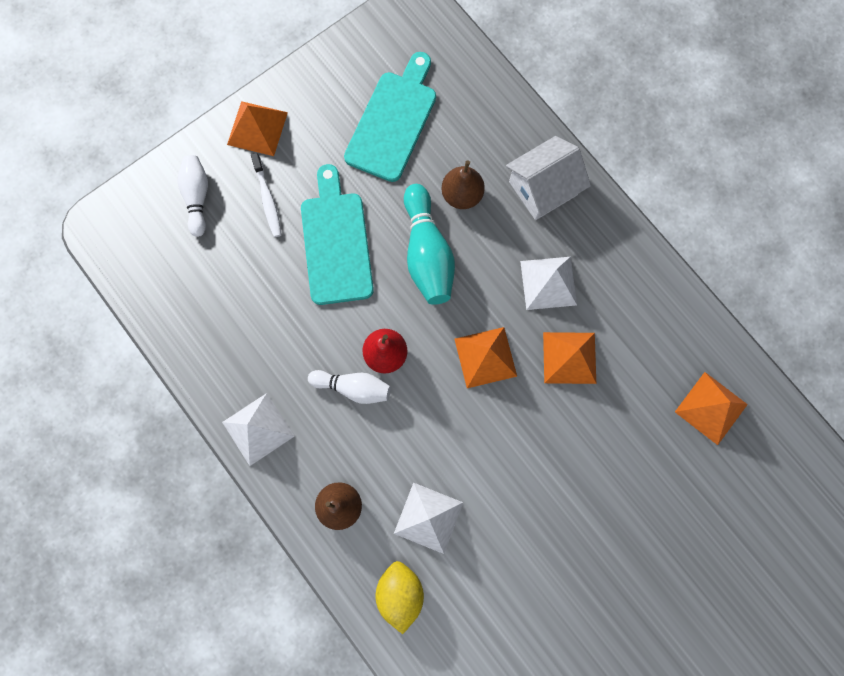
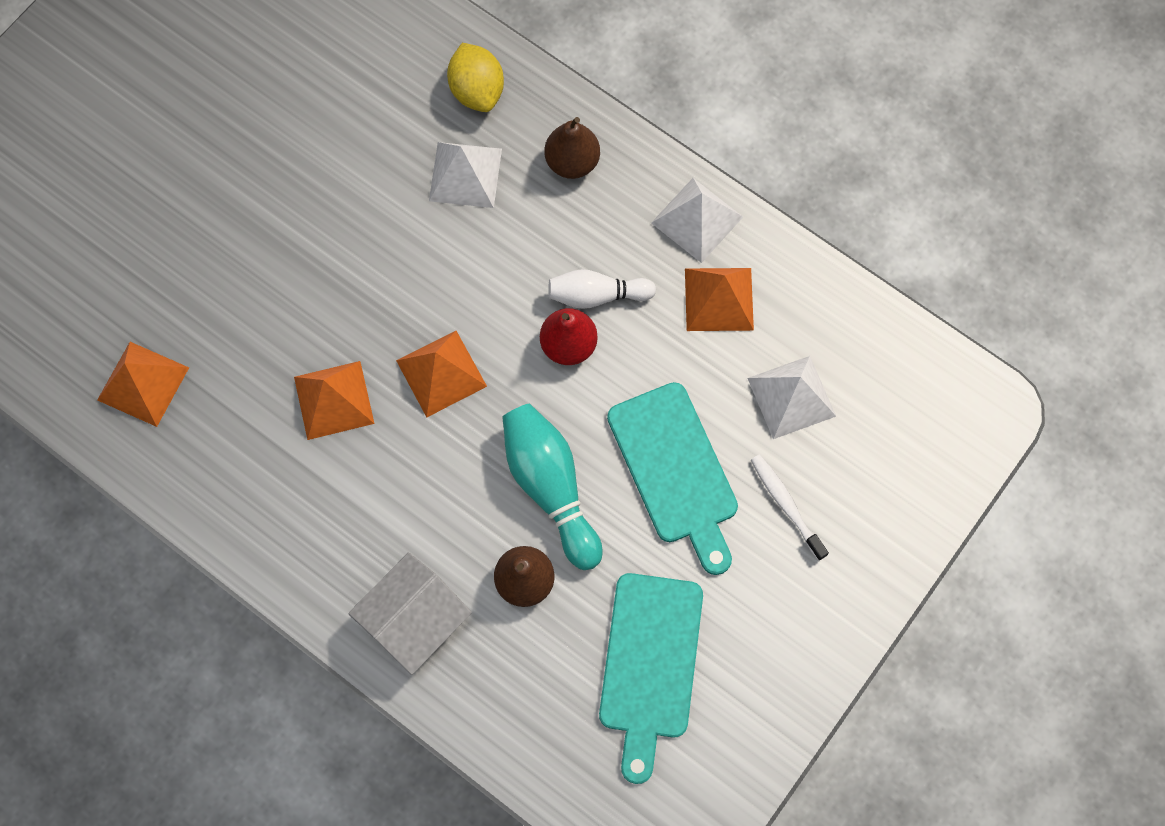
camera: 165 degrees right, 5 degrees down
(197, 197) = (881, 483): white bowling pin -> none
(257, 128) = (836, 603): orange pyramid -> orange pyramid (718, 299)
(548, 283) = (380, 489): white pyramid -> white pyramid (791, 397)

